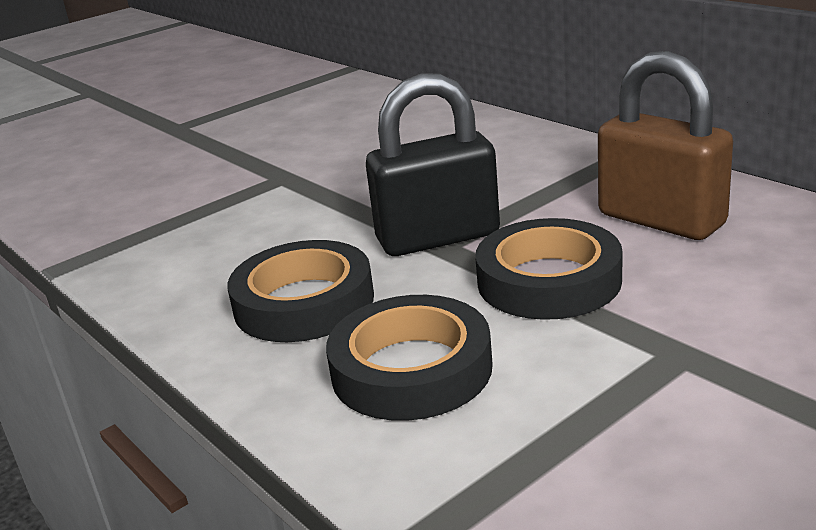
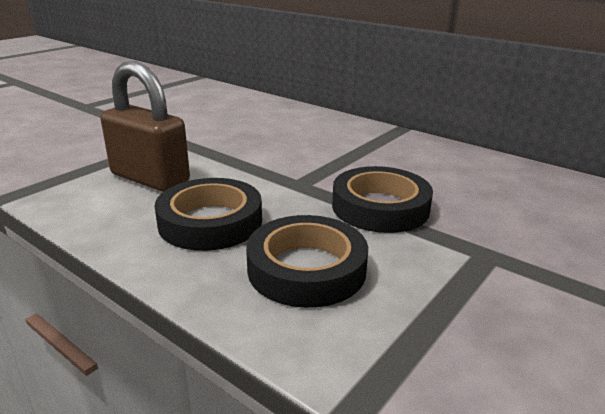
camera: 15 degrees left, 0 degrees up
(438, 237) = (294, 179): black padlock -> none
(661, 220) = (436, 170): brown padlock -> brown padlock (150, 178)

